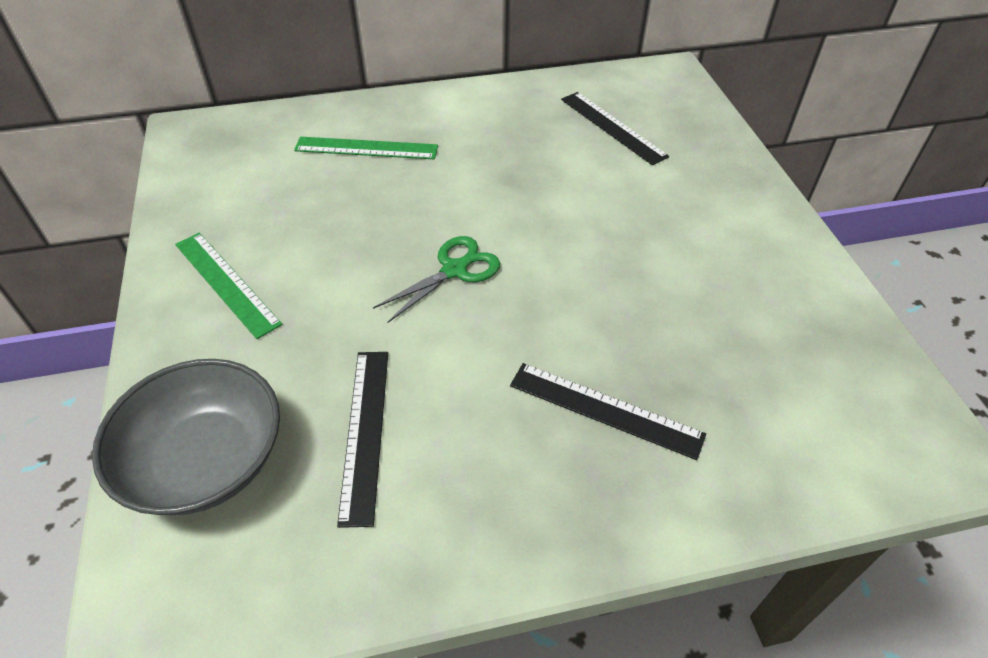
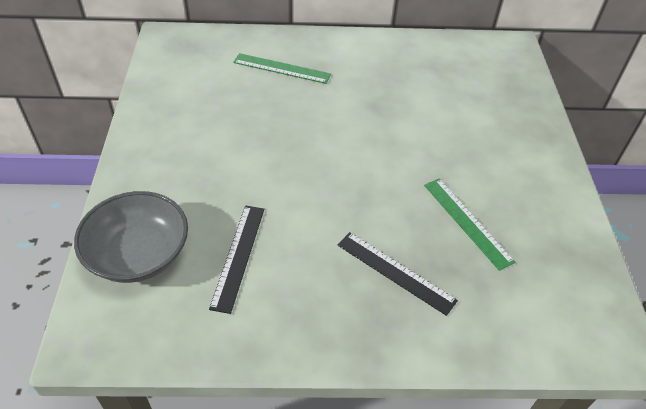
camera: 10 degrees right, 0 degrees up
(226, 283) = (172, 145): green ruler -> green ruler (467, 222)
(455, 269) = (321, 162): green scissors -> none
(613, 127) = (457, 80): black ruler -> none

